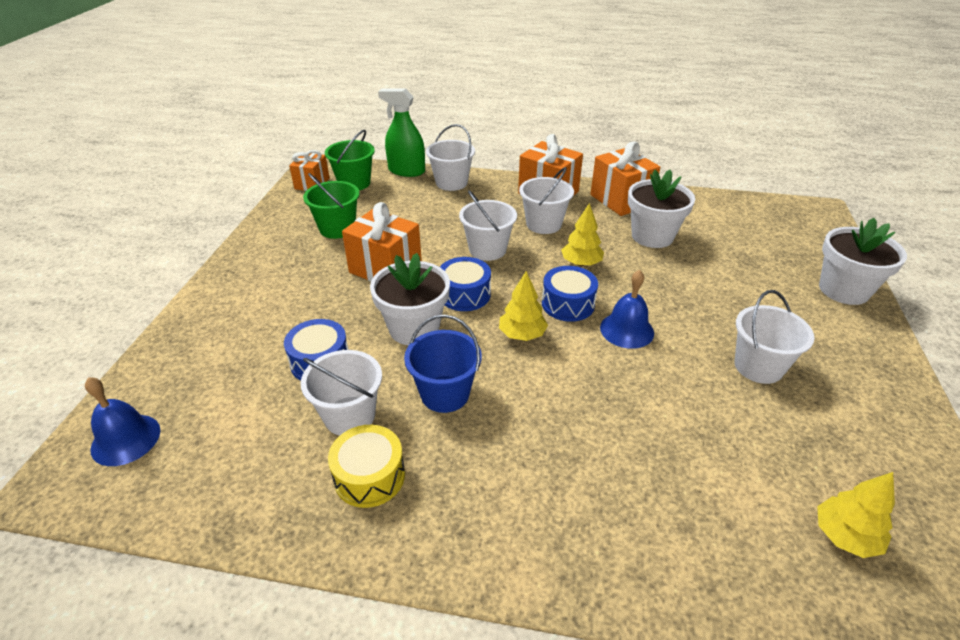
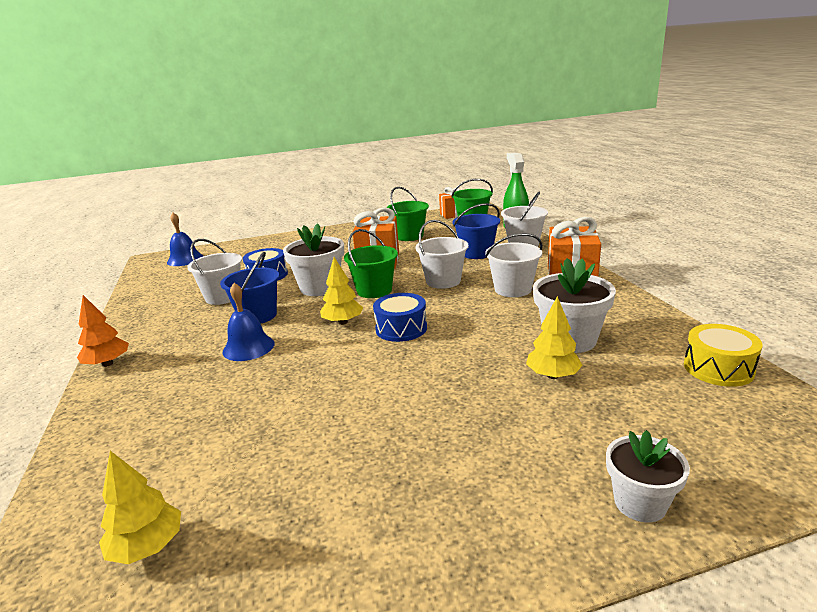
camera: 65 degrees right, 15 degrees down
(369, 476) = (174, 317): yellow drum -> yellow drum (718, 368)
(442, 211) = (476, 253): none -> blue bucket
(464, 294) = (374, 290): blue drum -> green bucket
(464, 565) = (107, 364): none -> orange tree
(581, 263) = (470, 319): yellow tree -> yellow tree (553, 375)
(620, 200) = (617, 309): orange gift -> none
(627, 330) = (388, 362): blue bell -> blue bell (248, 347)
(758, 366) = (390, 449): white bucket -> none
(843, 290) = (640, 503): white flower pot -> white flower pot, size x0.63

